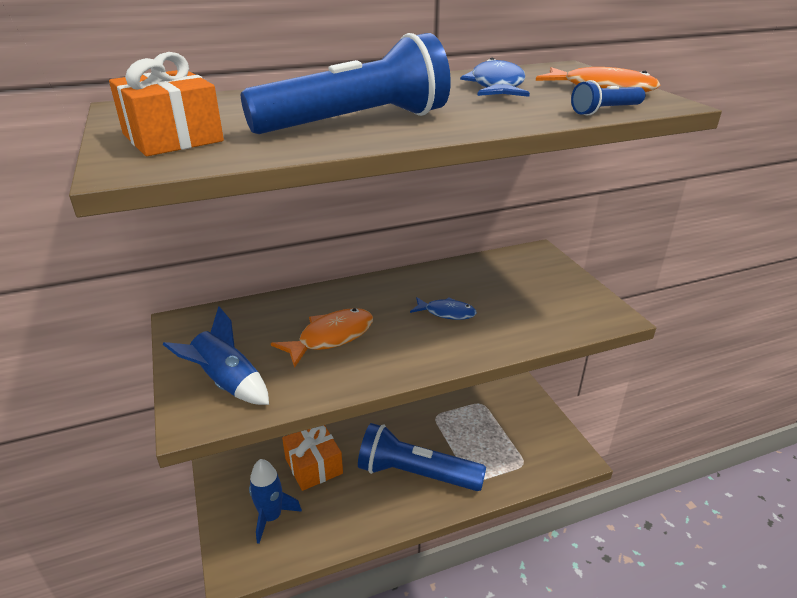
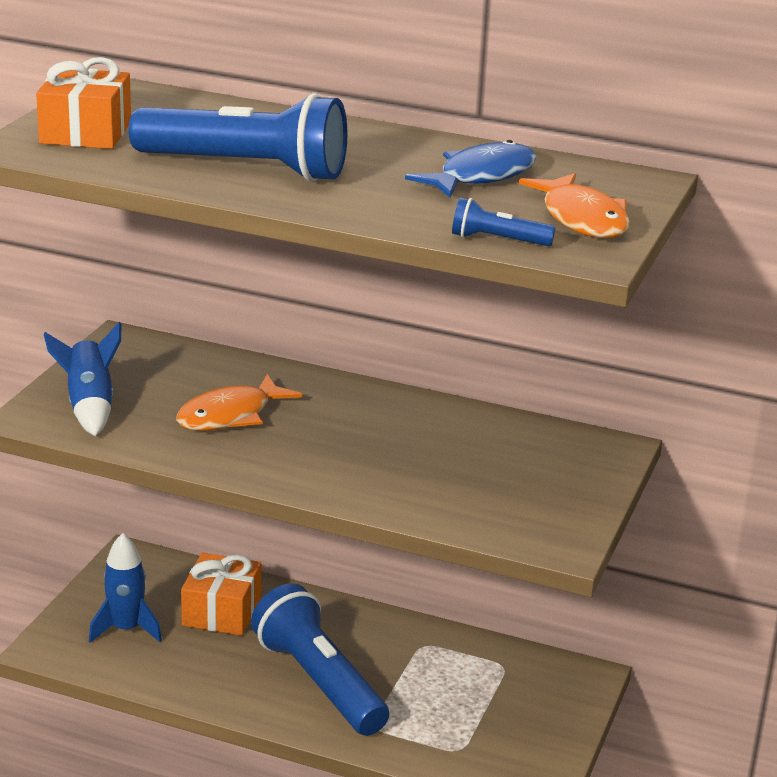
camera: 40 degrees right, 5 degrees down
(331, 337) = (230, 415): orange fish -> orange fish turned 135 degrees clockwise
(446, 313) = (380, 451): blue fish -> none

